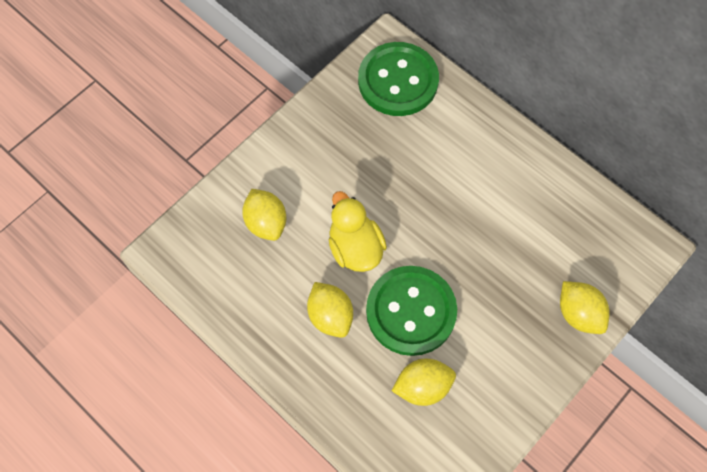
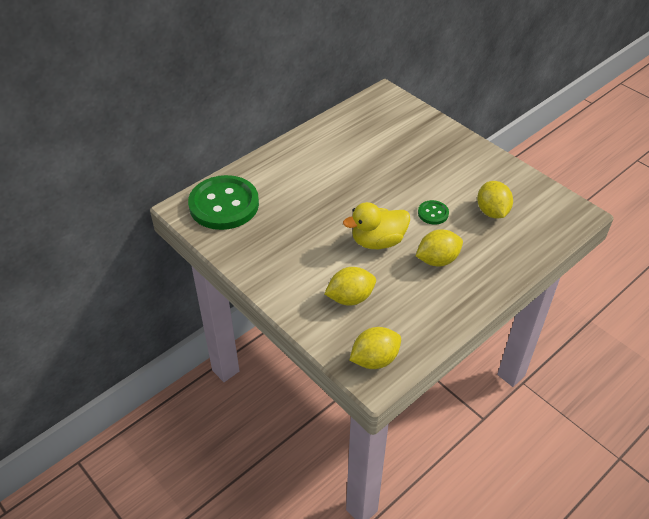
camera: 85 degrees left, 20 degrees down
(411, 311) = (433, 213): green button -> green button, size x0.44
(578, 313) = (433, 131): yellow lemon -> yellow lemon (374, 359)

